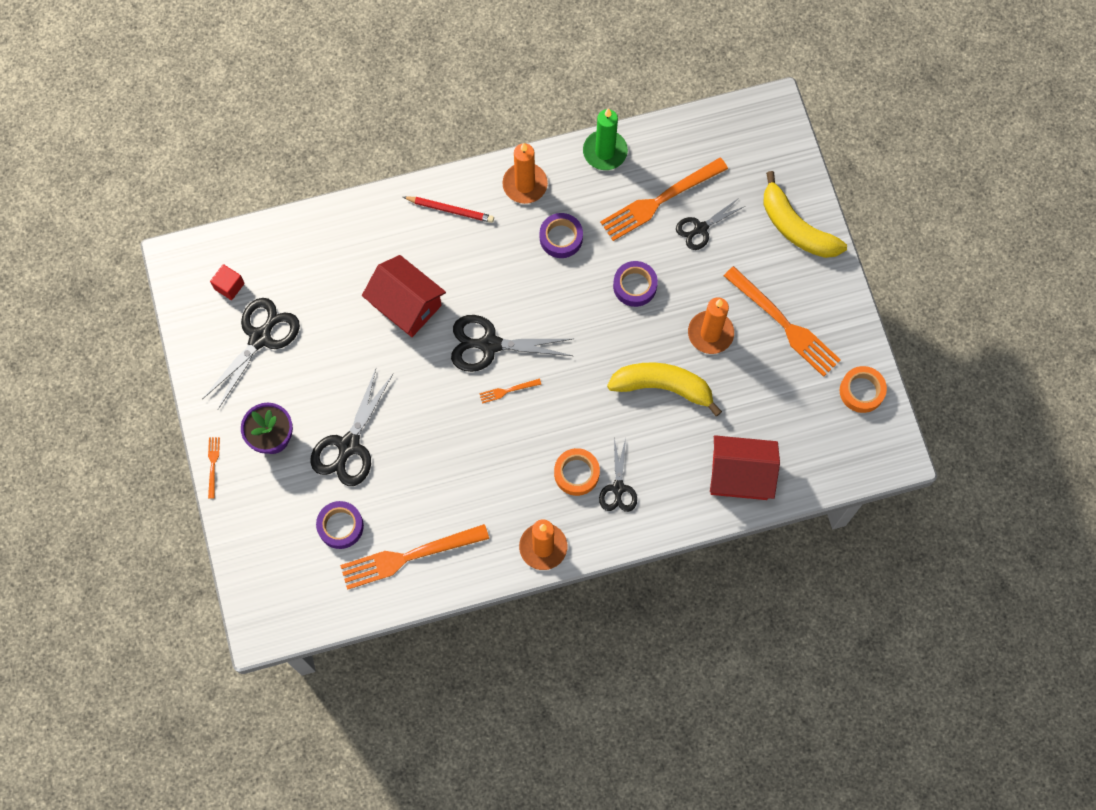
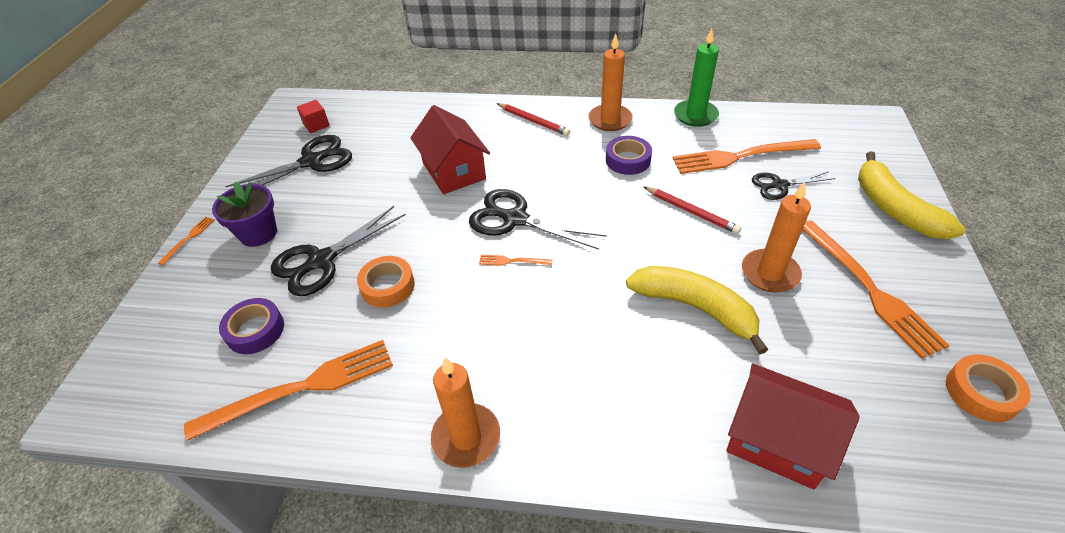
camera: 25 degrees right, 25 degrees down
(409, 556) = (301, 388): orange fork -> orange fork turned 150 degrees clockwise
(576, 473) = (550, 365): orange tape -> orange tape (387, 286)
(618, 488) = (597, 399): black scissors -> none
(635, 286) = (691, 212): purple tape -> red pencil

